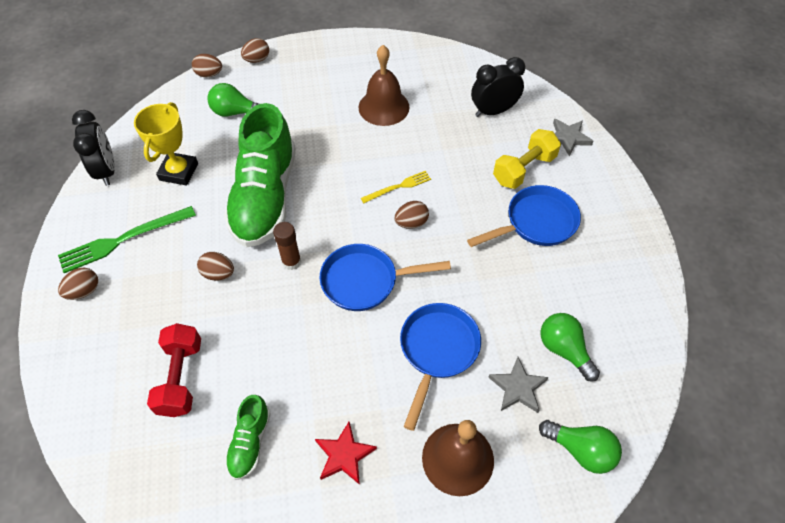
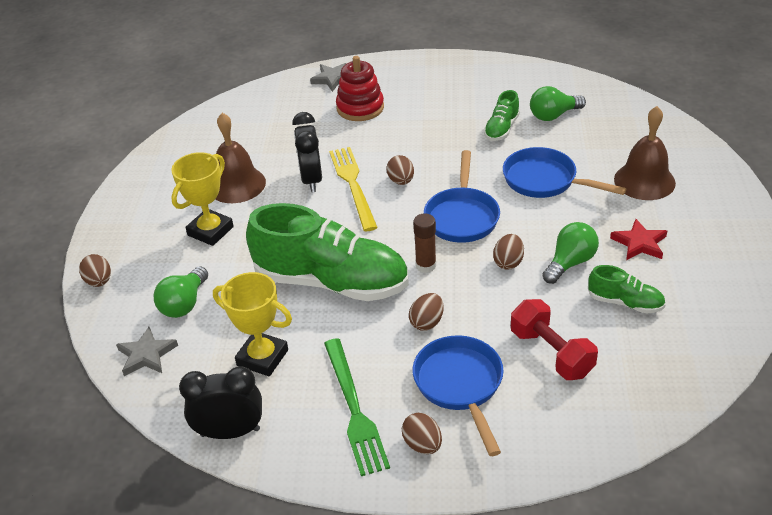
camera: 75 degrees left, 15 degrees down
(181, 377) = (551, 353): red dumbbell -> red dumbbell turned 45 degrees clockwise
(209, 74) = (100, 328): brown egg -> brown egg (508, 262)
(321, 106) = (210, 231): none -> yellow trophy
(398, 187) = (353, 185): yellow fork -> yellow fork, size x1.73
(493, 111) = (279, 115): black clock -> black clock (311, 180)
(518, 387) = (584, 143): grey star -> grey star (146, 355)
(522, 299) = (501, 129): none -> green shoe
(524, 169) = (360, 108): yellow dumbbell -> red stacking toy
(536, 223) = (423, 110): blue pan -> blue pan (460, 385)
(580, 450) = (639, 121): green light bulb -> green light bulb (570, 263)

